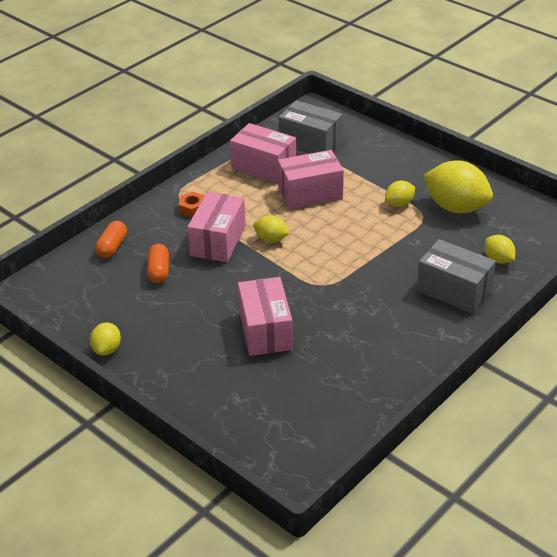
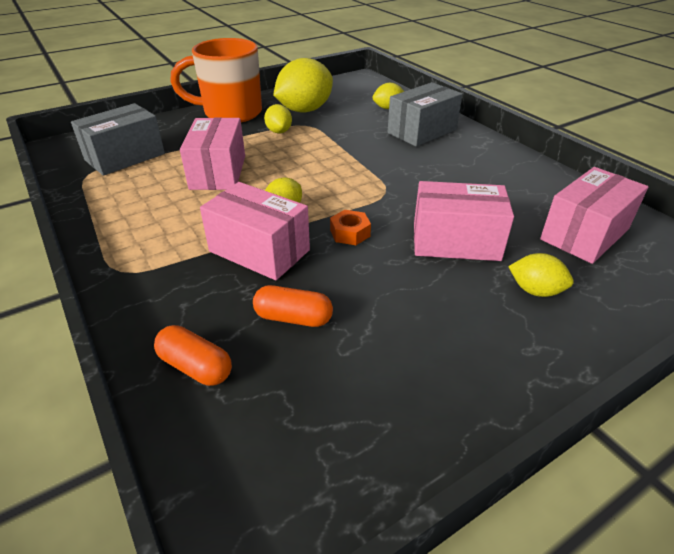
camera: 75 degrees left, 0 degrees up
(107, 349) = (470, 411): yellow lemon -> yellow lemon (535, 291)
(192, 208) = (168, 262): orange nut -> orange nut (350, 233)
(263, 167) = (136, 192): pink box -> pink box (584, 234)
(420, 167) = (230, 113): none -> orange mug

